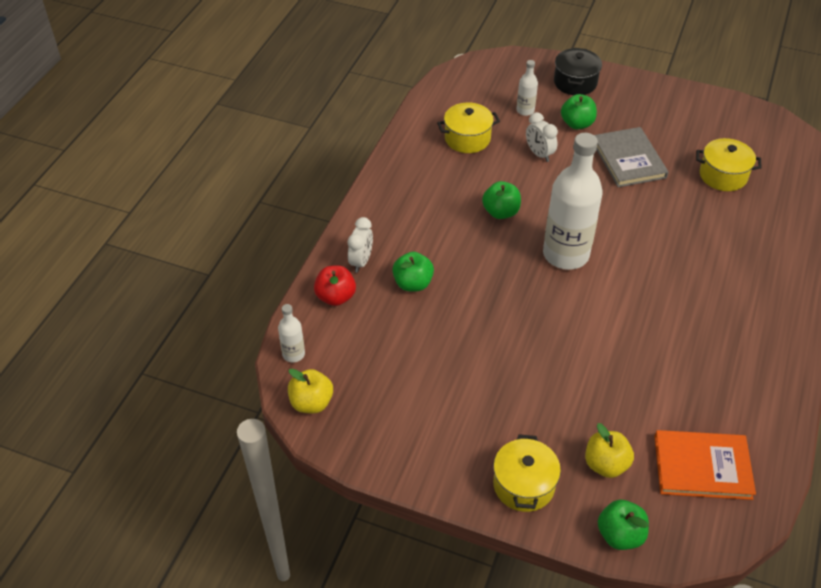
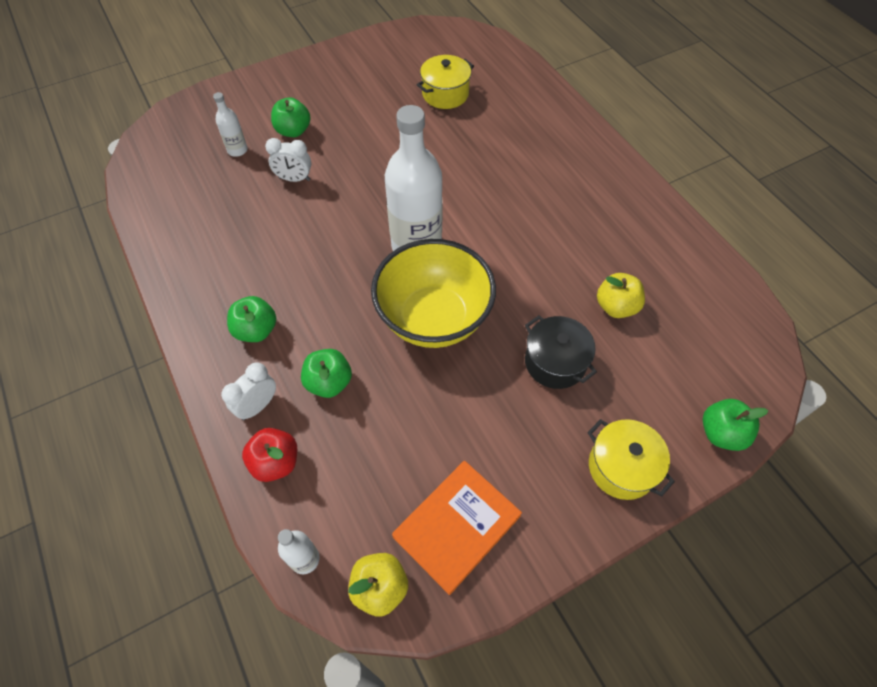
camera: 50 degrees left, 10 degrees up
(361, 261) = (258, 406): white clock -> white clock turned 105 degrees counterclockwise
(467, 138) = (217, 212): yellow pot -> none
(500, 212) = (324, 253): green apple -> green apple (256, 330)
(519, 304) = (433, 318): none -> yellow bowl
(575, 82) = (250, 98): black pot -> black pot (555, 362)
(606, 464) = (647, 388): yellow apple -> yellow apple (616, 307)
(629, 159) = (367, 131): grey book -> none
(702, 467) = (698, 325): orange book -> orange book (456, 526)

